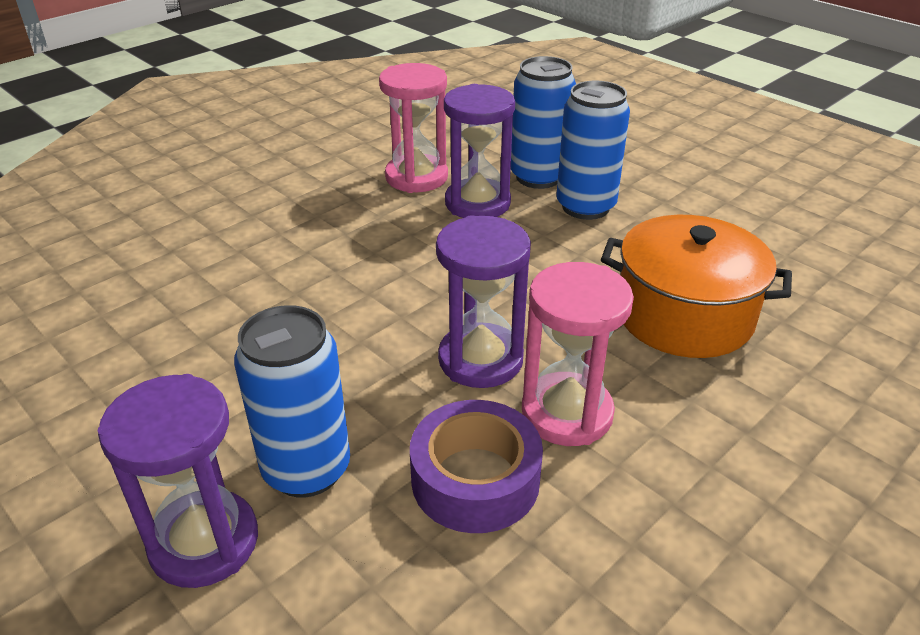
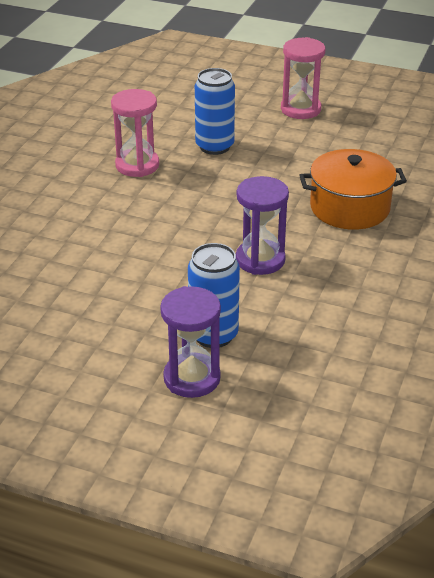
camera: 25 degrees left, 0 degrees up
(475, 479) = (299, 313): purple tape -> none
(477, 203) = (190, 173): purple hourglass -> none
(567, 413) = (322, 272): pink hourglass -> pink hourglass (300, 109)
(585, 207) = (256, 159): blue can -> none

